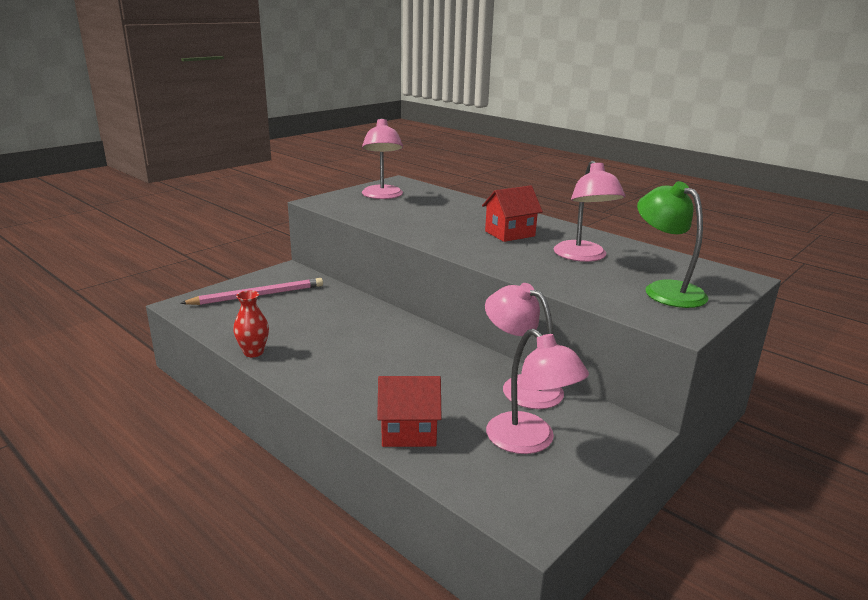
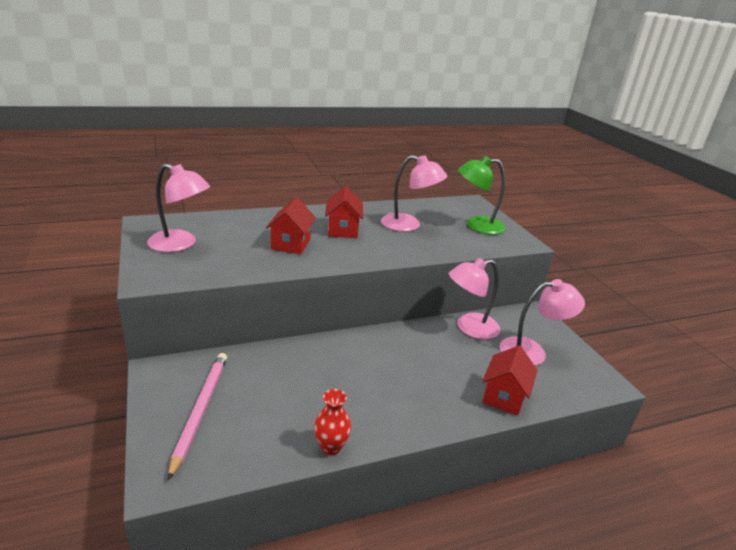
camera: 65 degrees left, 5 degrees up
(443, 223) = (291, 244): none -> red house

